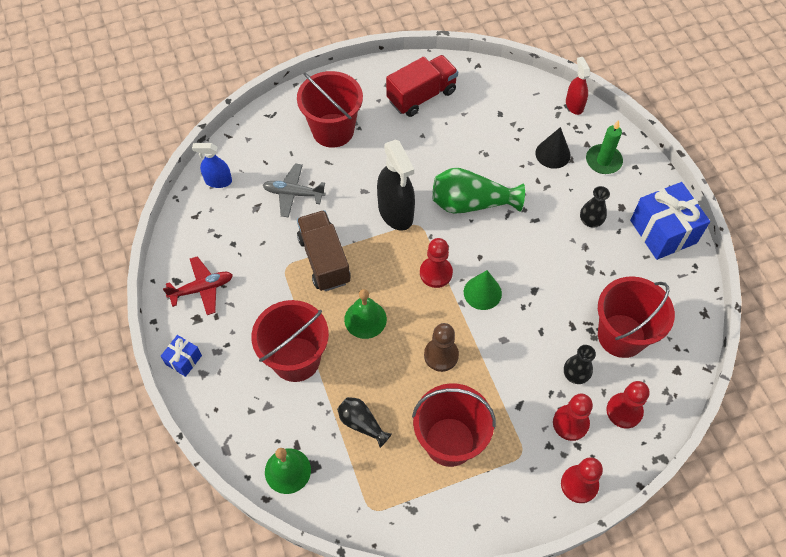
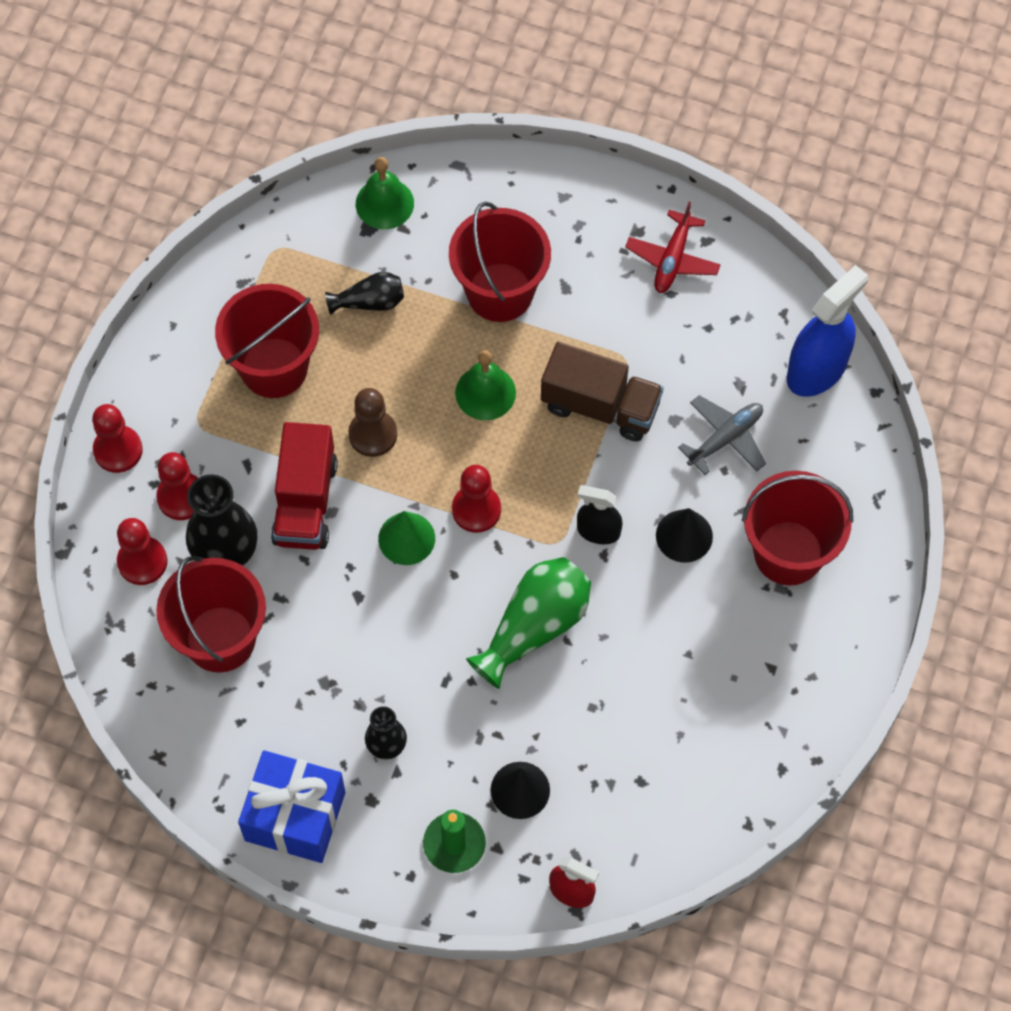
camera: 130 degrees right, 5 degrees up
(183, 360) = (596, 189): blue gift -> none
(218, 181) = (816, 369): blue spray bottle -> blue spray bottle, size x1.74
(363, 176) = (684, 536): none -> black cone
(395, 212) = (598, 531): black spray bottle -> black spray bottle, size x0.58
(421, 96) = (755, 706): red truck -> red truck (305, 502)
(575, 374) = (225, 549): black vase -> black vase, size x1.75

